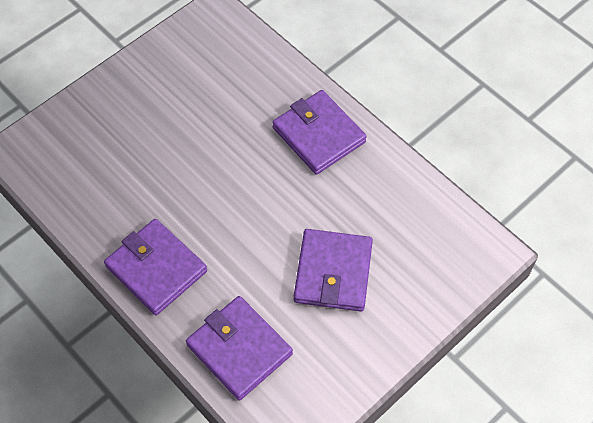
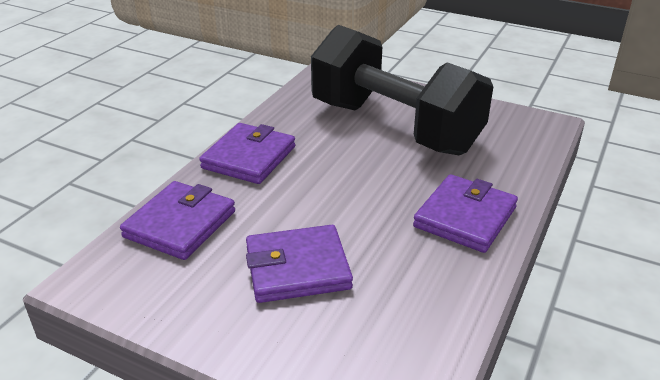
camera: 70 degrees right, 25 degrees down
(163, 130) = (394, 127): none -> black dumbbell

